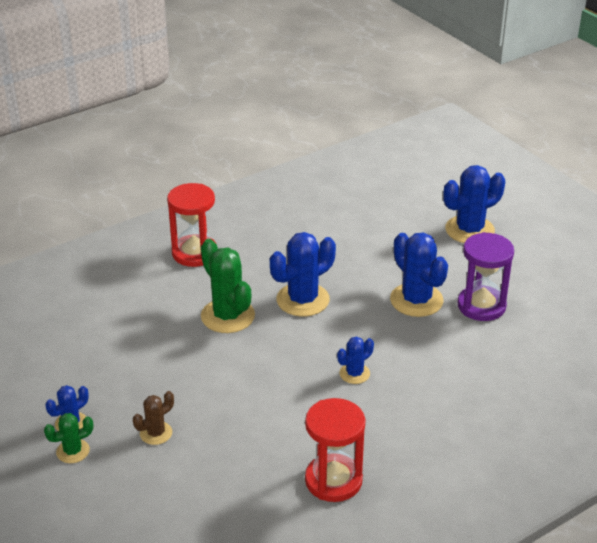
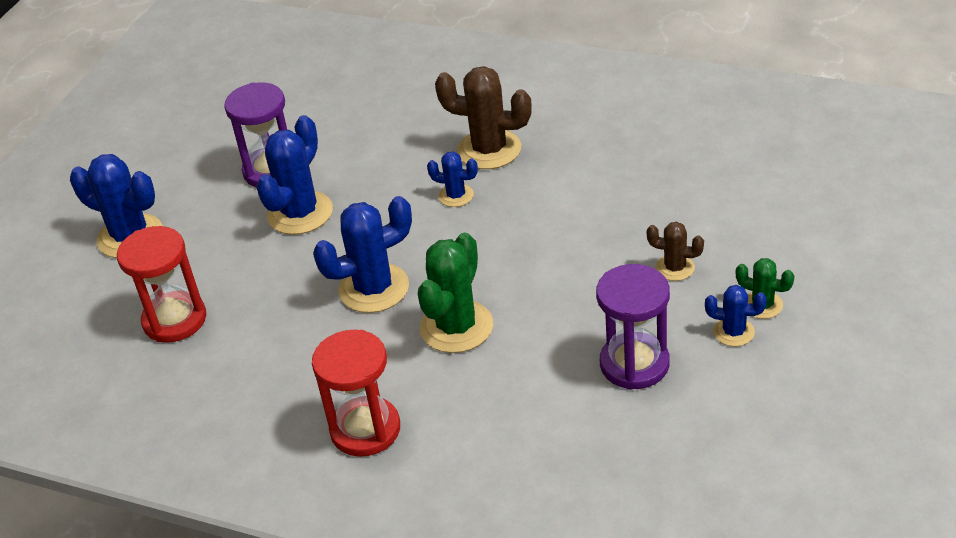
camera: 120 degrees left, 5 degrees up
(106, 367) = (634, 364): none -> purple hourglass
(303, 300) = (374, 288): blue cactus -> blue cactus turned 45 degrees counterclockwise
(333, 480) = (601, 141): red hourglass -> red hourglass (174, 320)
(391, 415) = (489, 150): none -> brown cactus

